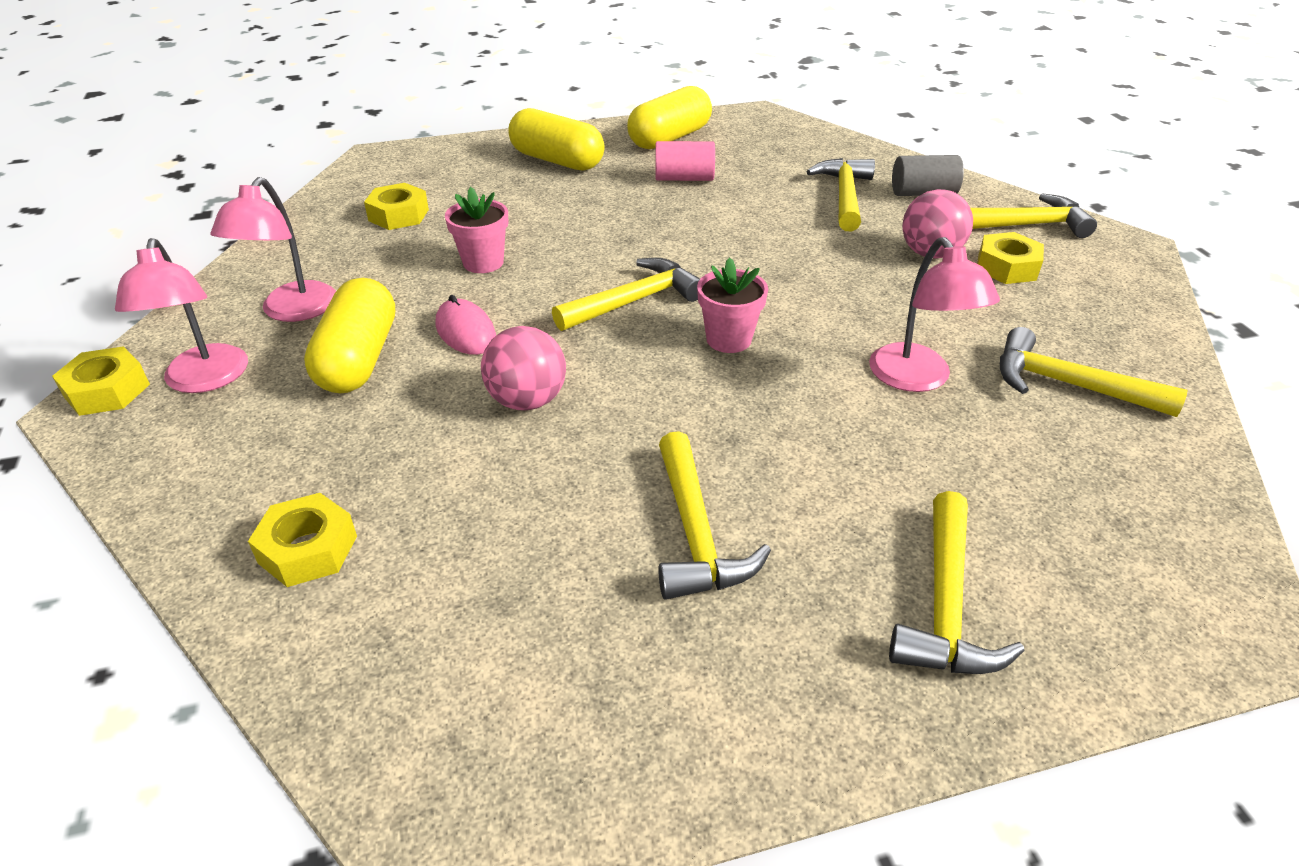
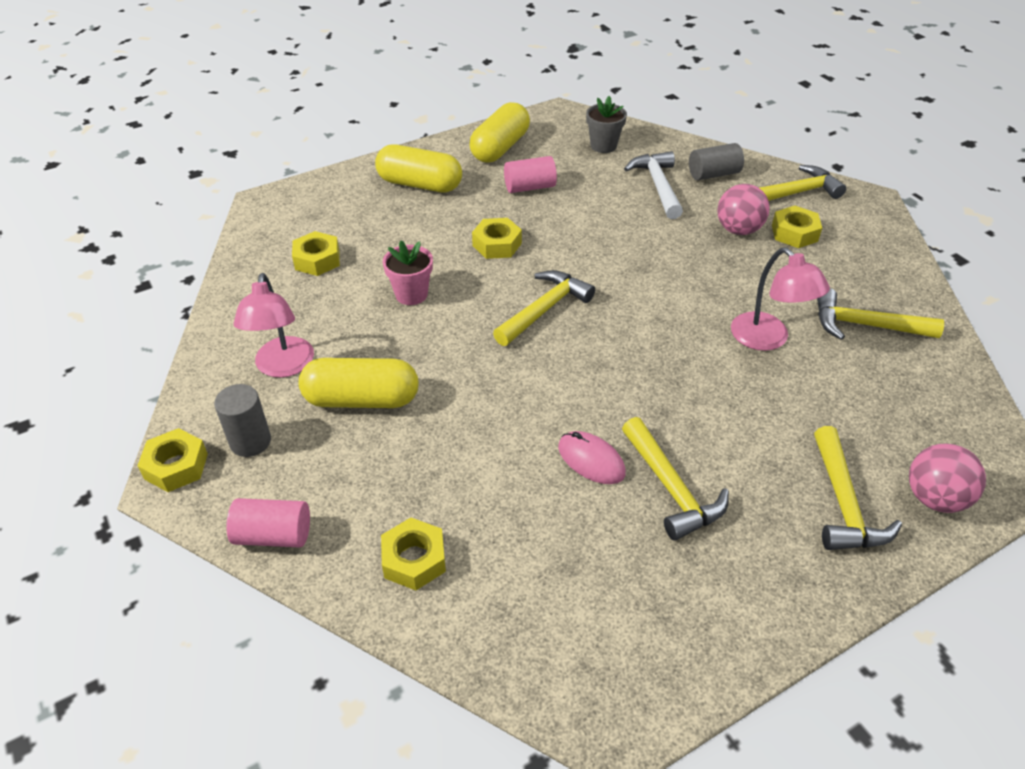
camera: 15 degrees left, 5 degrees up
(161, 485) = (273, 535): none -> pink cylinder
(205, 380) = (250, 441): pink lamp -> grey cylinder
(359, 359) = (362, 399): yellow capsule -> yellow capsule turned 75 degrees counterclockwise
(466, 331) = (431, 359): pink mouse -> pink mouse (591, 460)
(527, 401) = (507, 410): pink ball -> pink ball (934, 498)
(613, 228) = (497, 244): none -> yellow nut
(728, 339) = (627, 330): pink flower pot -> none
(795, 150) = (603, 146): none -> grey flower pot
(844, 196) = (658, 186): yellow hammer -> white hammer

